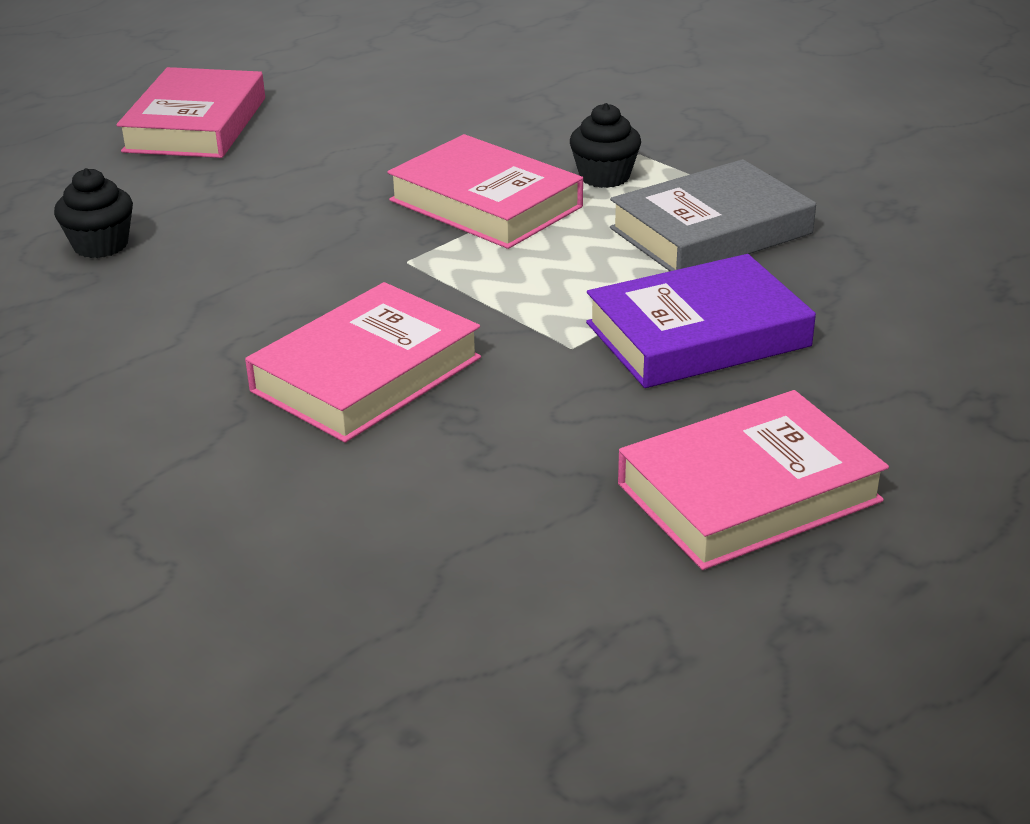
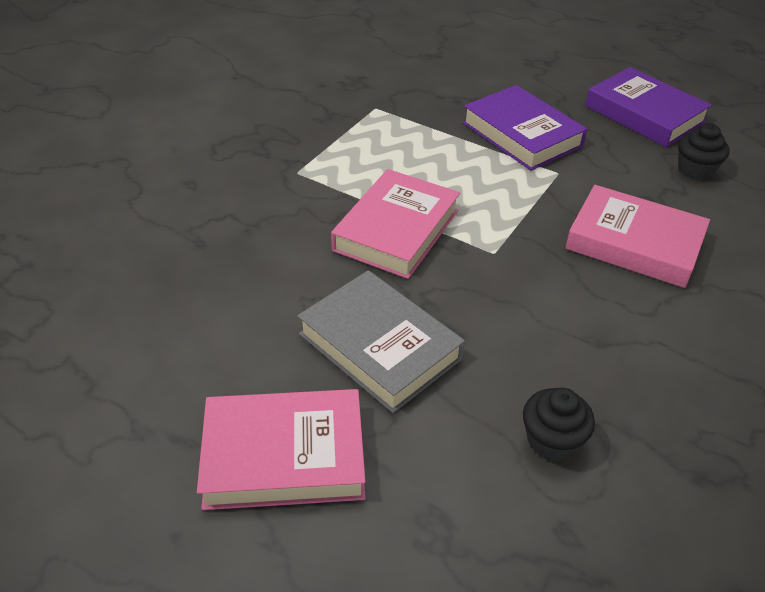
camera: 105 degrees left, 10 degrees up
(604, 176) = (338, 183): black cupcake -> black cupcake (695, 170)
(711, 231) = (402, 137): grey book -> grey book (379, 346)
(748, 492) = (644, 114): pink book -> purple book

